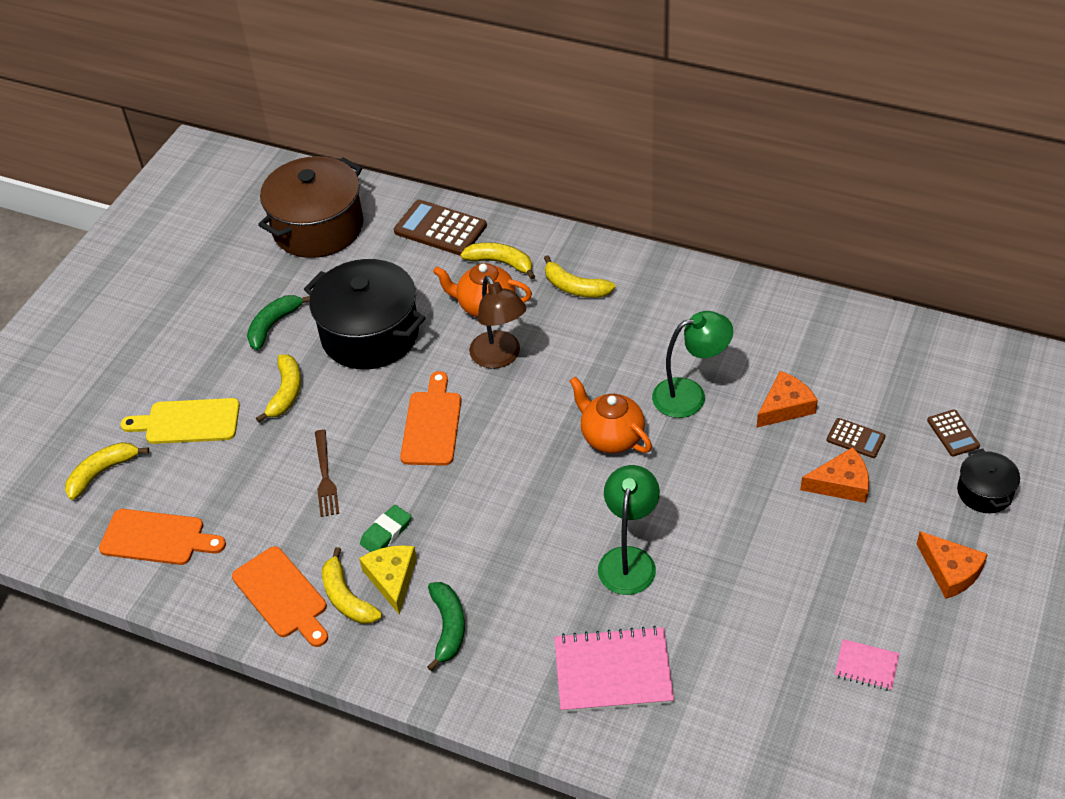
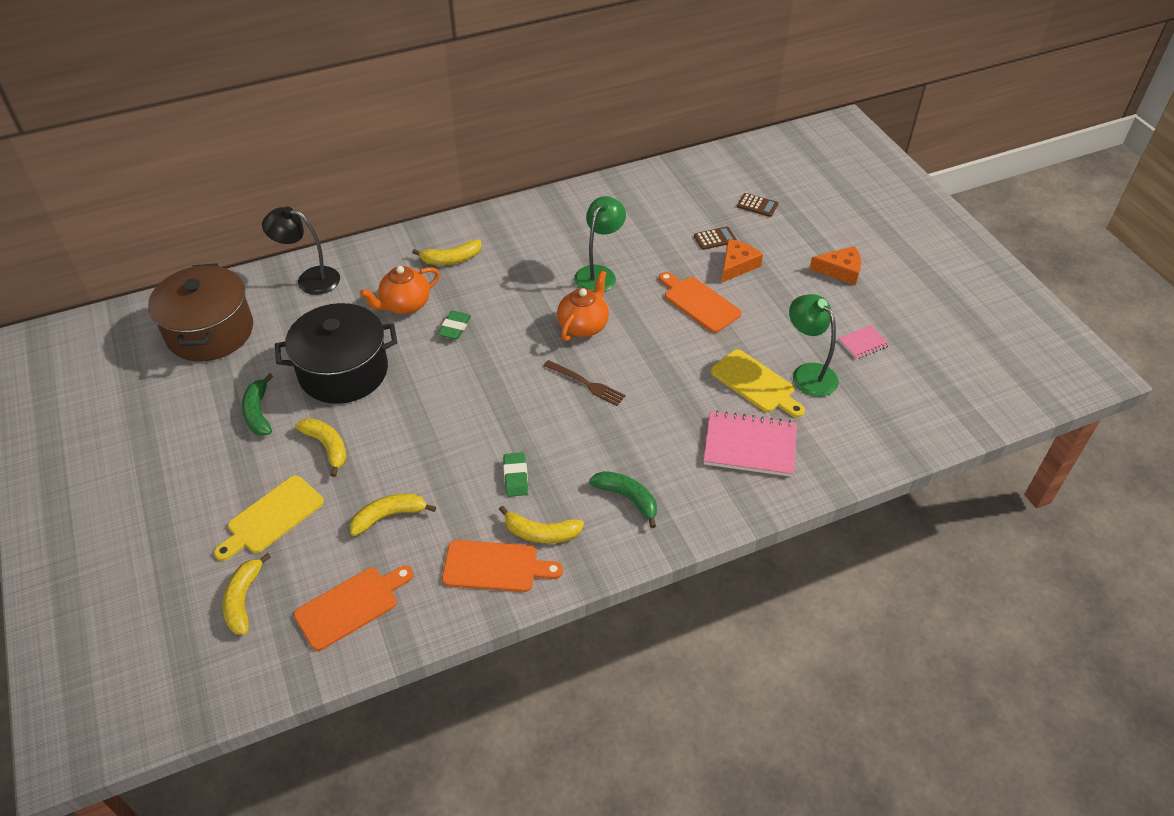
camera: 50 degrees left, 0 degrees up
(325, 476) = (428, 476): brown fork -> brown fork (586, 384)
(392, 579) = (555, 499): yellow cheese -> none
(432, 425) = (461, 395): orange cutting board -> orange cutting board (699, 303)
(440, 229) = (310, 279): brown calculator -> black lamp
(500, 357) = (455, 327): brown lamp -> green eraser
(501, 263) = (382, 274): yellow banana -> yellow banana (389, 516)
(611, 437) = (583, 325): orange teapot -> orange teapot turned 120 degrees clockwise
(613, 672) = (750, 445): pink notebook -> pink notebook turned 60 degrees clockwise
(629, 560) = (680, 382): green lamp -> green lamp (808, 373)
(698, 617) = (755, 383): none -> yellow cutting board
(785, 407) = (658, 246): orange cheese -> none
(984, 492) = (807, 223): black pot -> none

